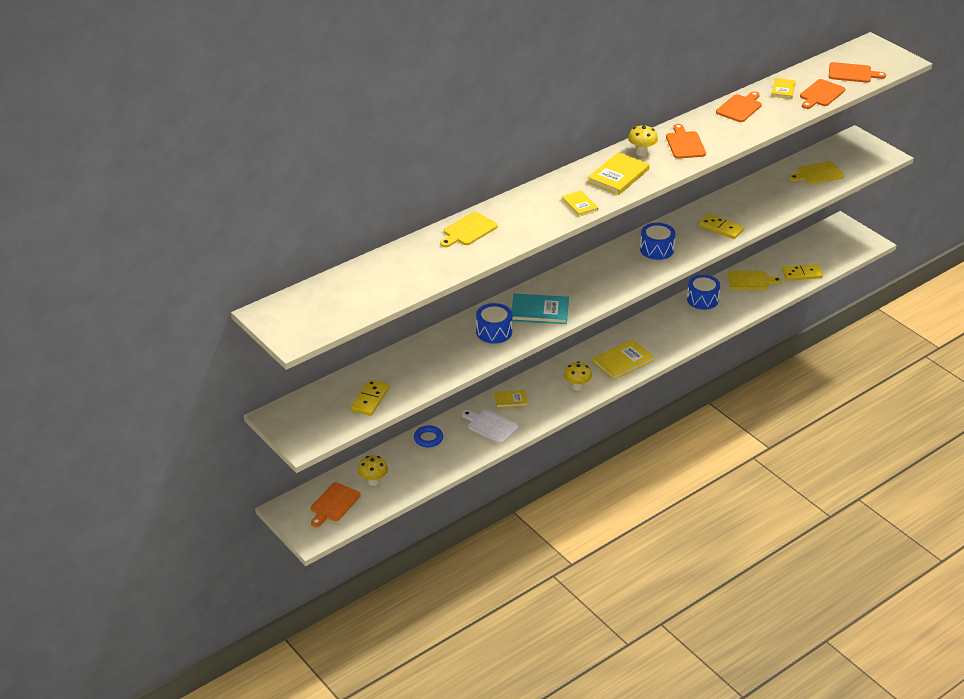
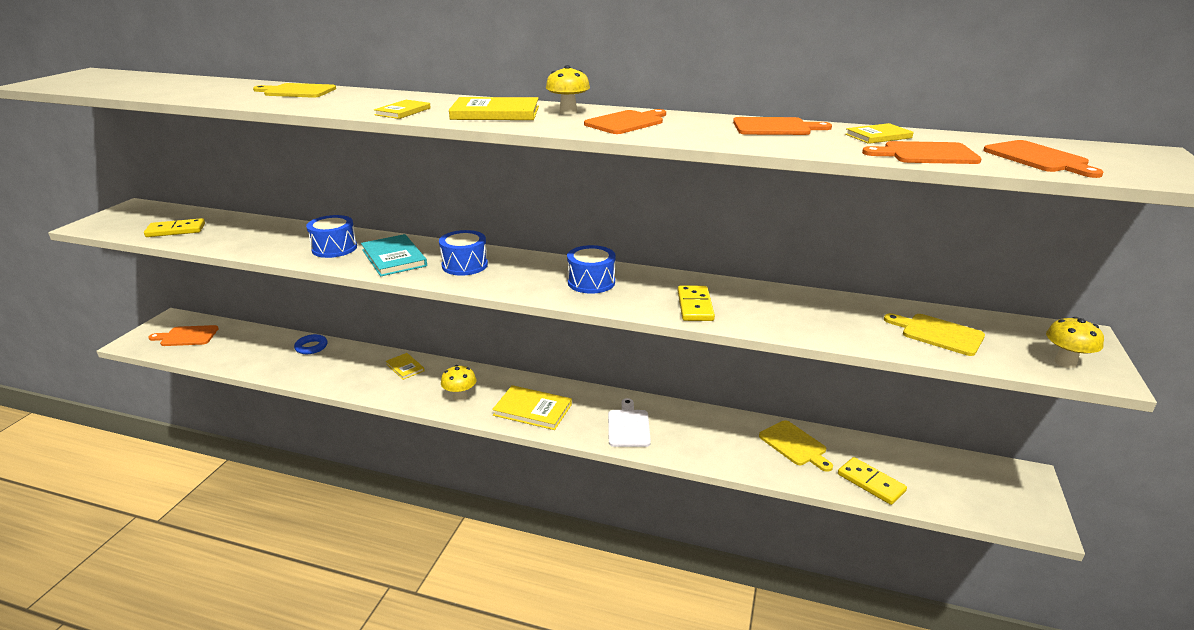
camera: 55 degrees right, 10 degrees down
(373, 481) = (229, 343): yellow mushroom -> yellow mushroom (1065, 362)
(490, 426) = (353, 371): white cutting board -> white cutting board (628, 426)
(702, 299) = (709, 423): blue drum -> blue drum (465, 265)

